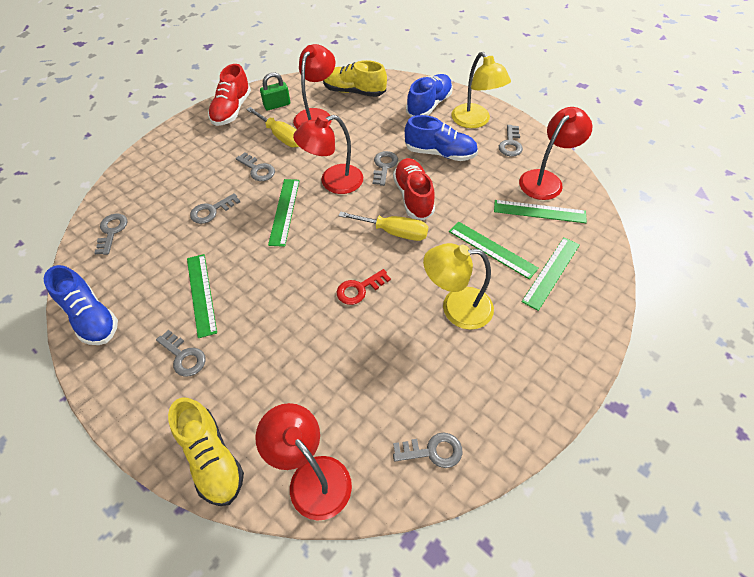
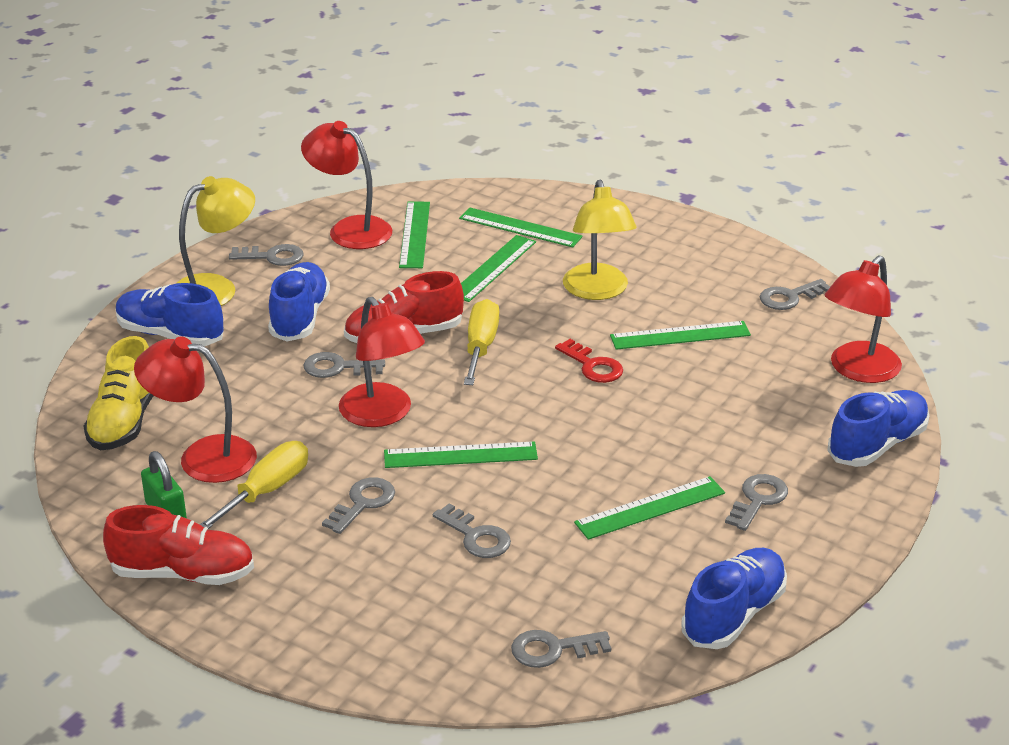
camera: 100 degrees left, 20 degrees down
(212, 458) = (877, 444): yellow shoe -> blue shoe
(387, 351) = (680, 336): none -> green ruler
(433, 451) = (789, 297): grey key -> grey key turned 105 degrees counterclockwise

